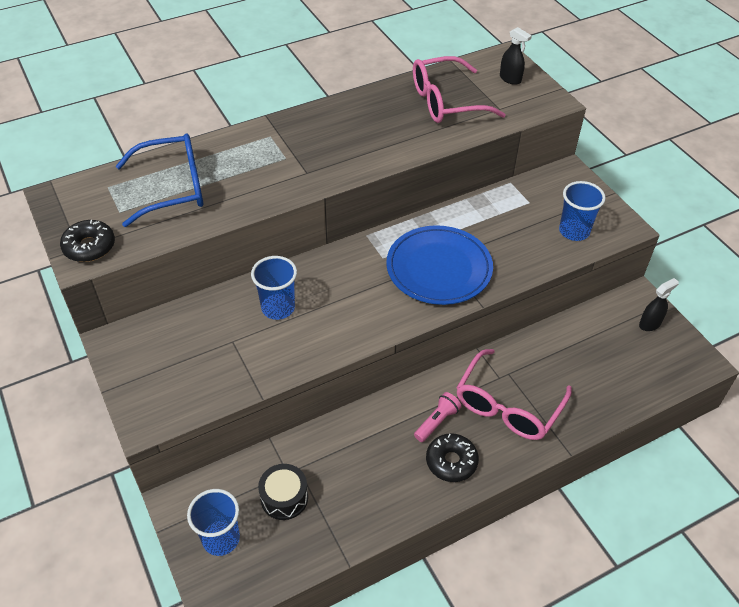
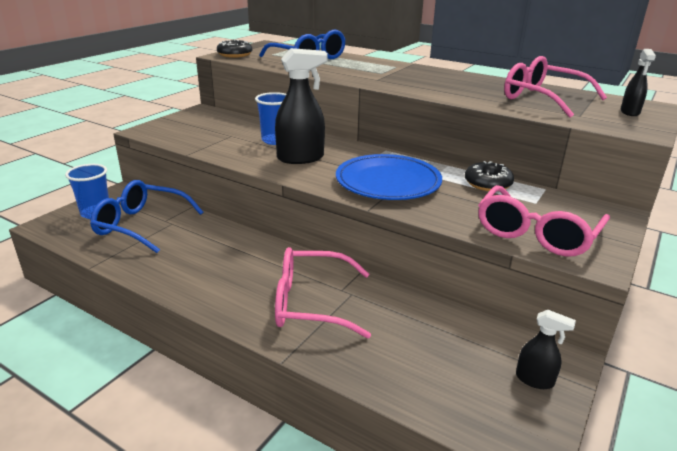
camera: 60 degrees right, 20 degrees down
(284, 498) = (141, 225): black drum -> blue glasses
(342, 306) = (301, 158): none -> black spray bottle
(437, 422) = (260, 269): pink flashlight -> none
(451, 461) = (221, 288): black donut -> black donut (487, 184)
(574, 231) = (536, 233): blue cup -> pink glasses

